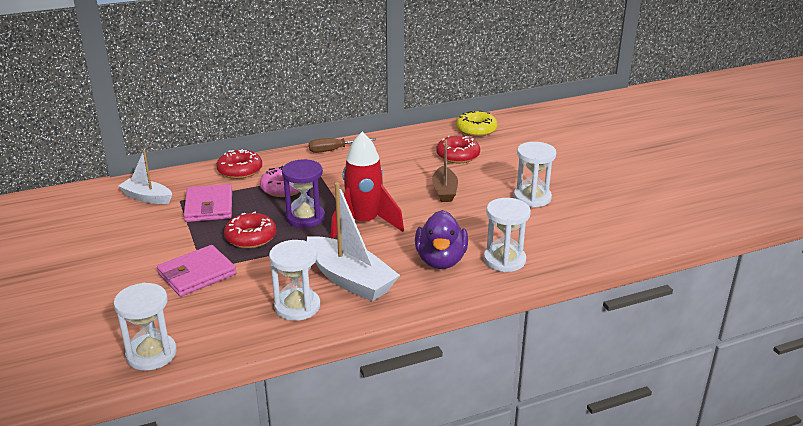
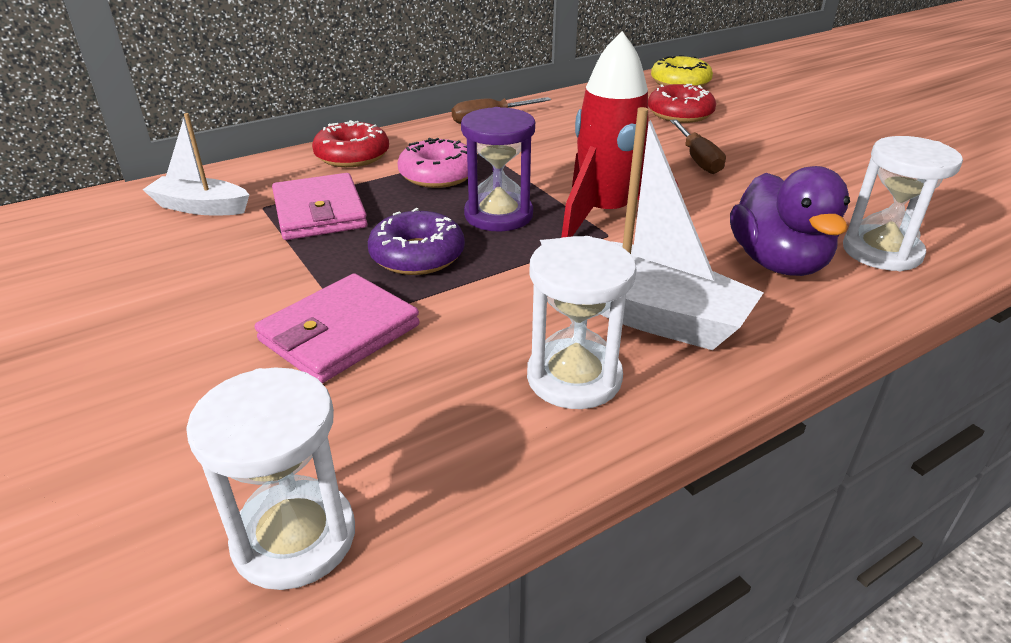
camera: 10 degrees left, 5 degrees up
(251, 237) = (417, 255): red donut -> purple donut
(444, 191) = (698, 159): brown boat -> brown screwdriver
(532, 198) = (836, 158): white hourglass -> none

